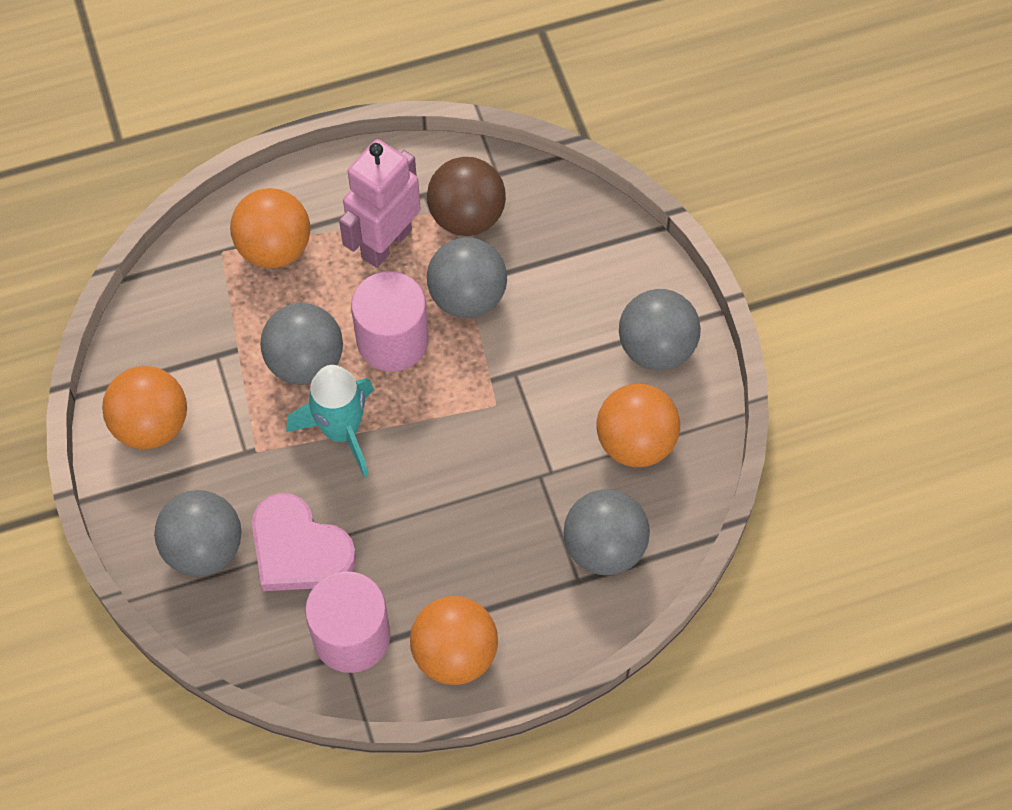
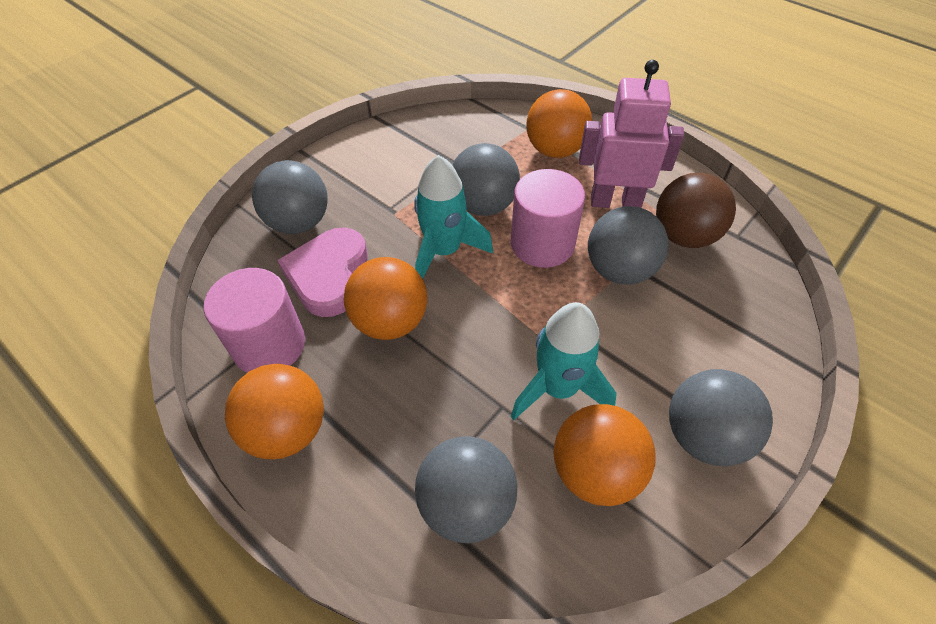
camera: 60 degrees right, 10 degrees down
(151, 425) = (377, 155): orange ball -> orange ball (390, 321)
(551, 423) = (558, 388): none -> turquoise rocket

